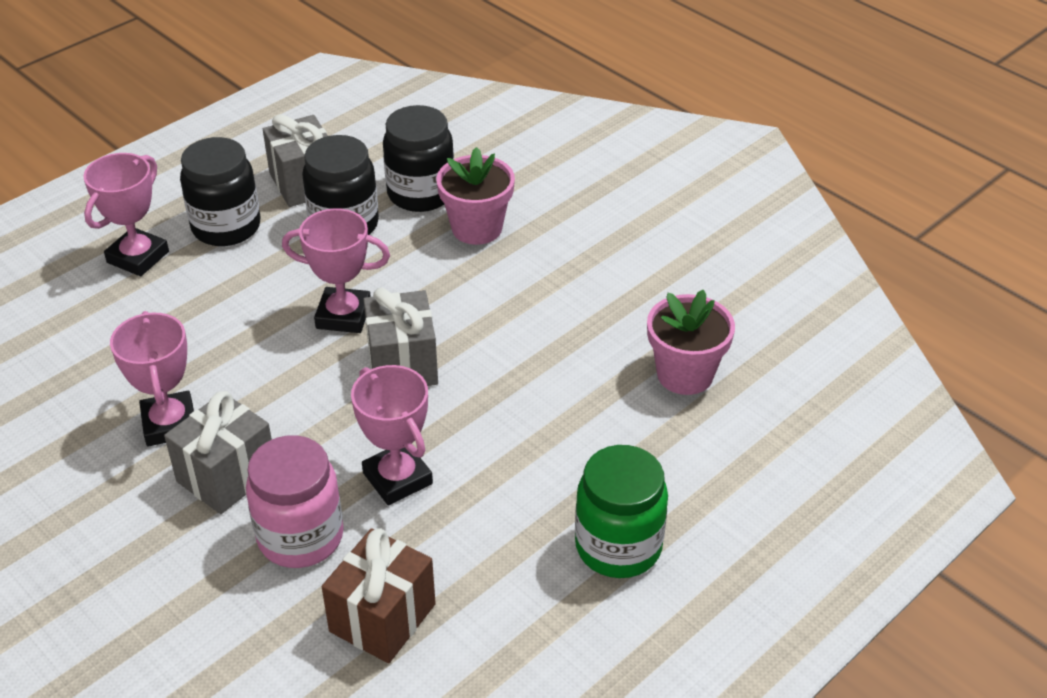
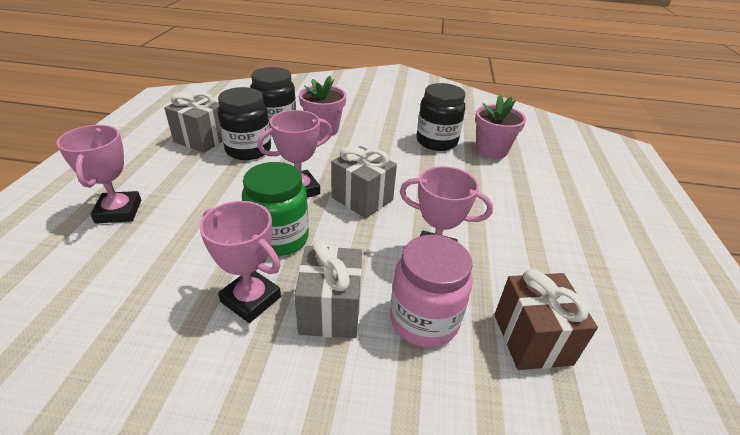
camera: 40 degrees left, 5 degrees down
(226, 227) = (171, 174): black jar -> black jar (436, 142)
(618, 546) = (573, 231): green jar -> green jar (279, 238)

